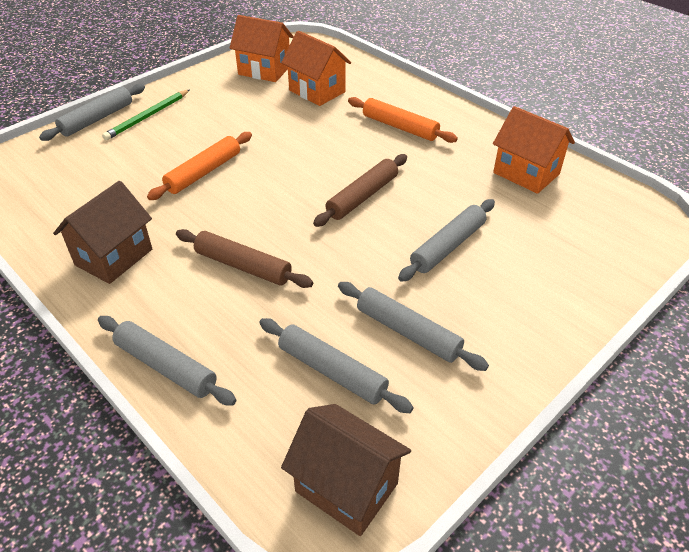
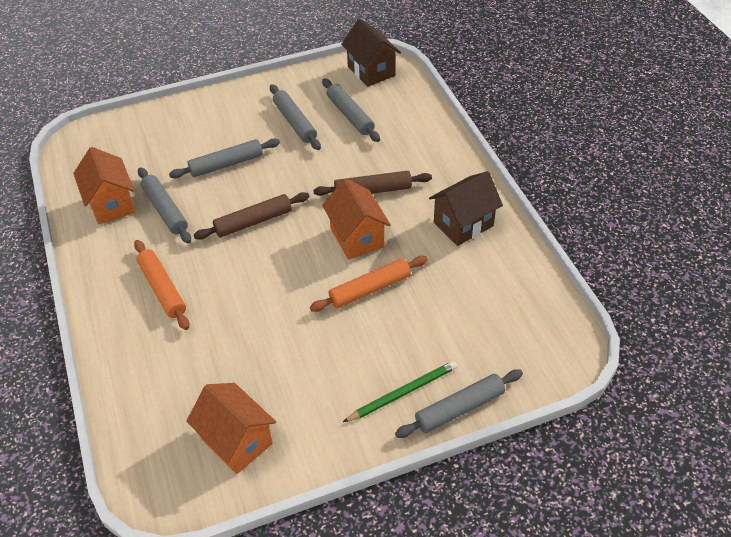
camera: 155 degrees left, 5 degrees up
(166, 366) = (442, 142): grey rolling pin -> grey rolling pin (165, 210)
(243, 266) = (373, 190): brown rolling pin -> brown rolling pin turned 60 degrees counterclockwise
(317, 91) = (202, 374): orange house -> orange house (357, 237)

